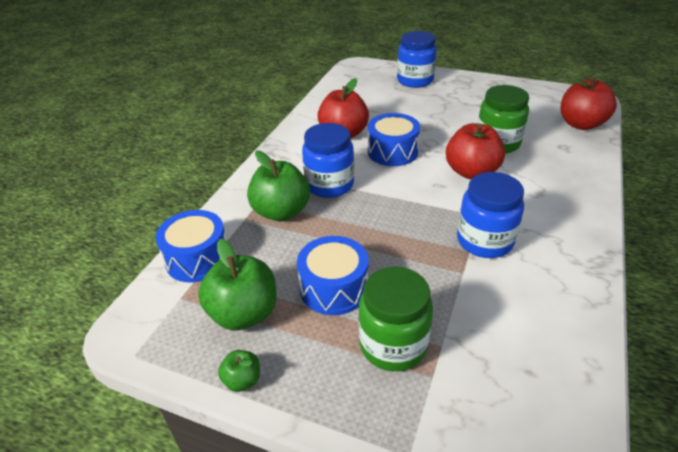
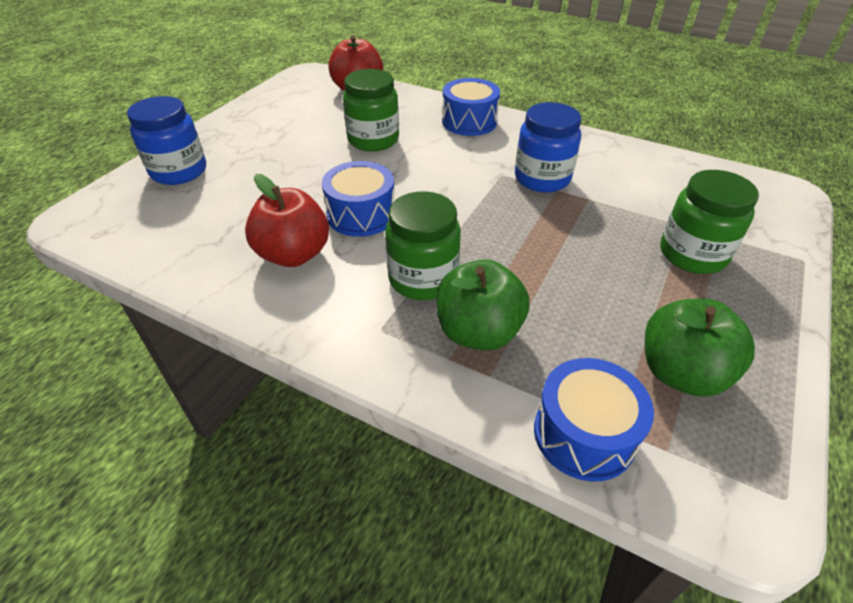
camera: 85 degrees left, 5 degrees up
(242, 380) = (778, 372): green apple -> none
(329, 185) = (423, 278): blue jar -> green jar
(334, 288) = (623, 289): blue drum -> blue drum (469, 122)
(471, 172) = (424, 165): red apple -> none

